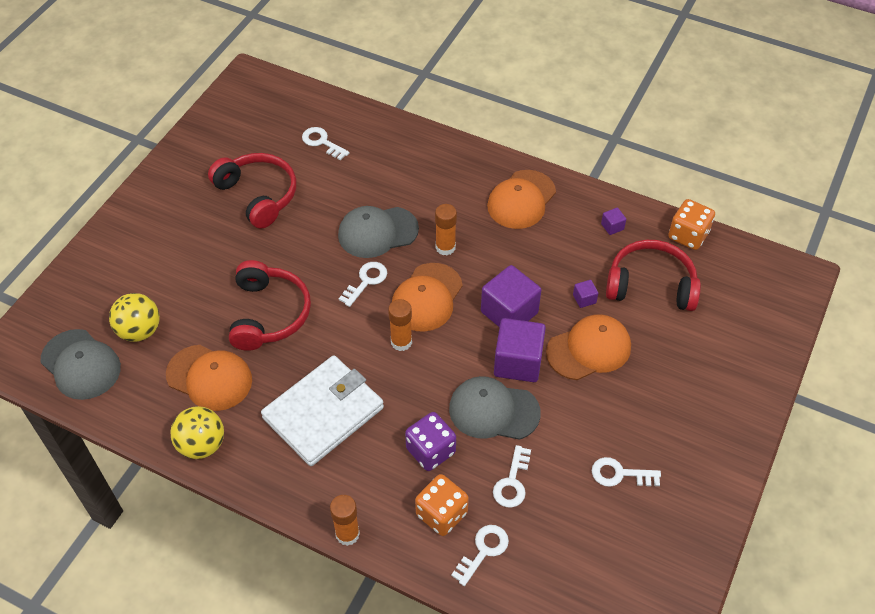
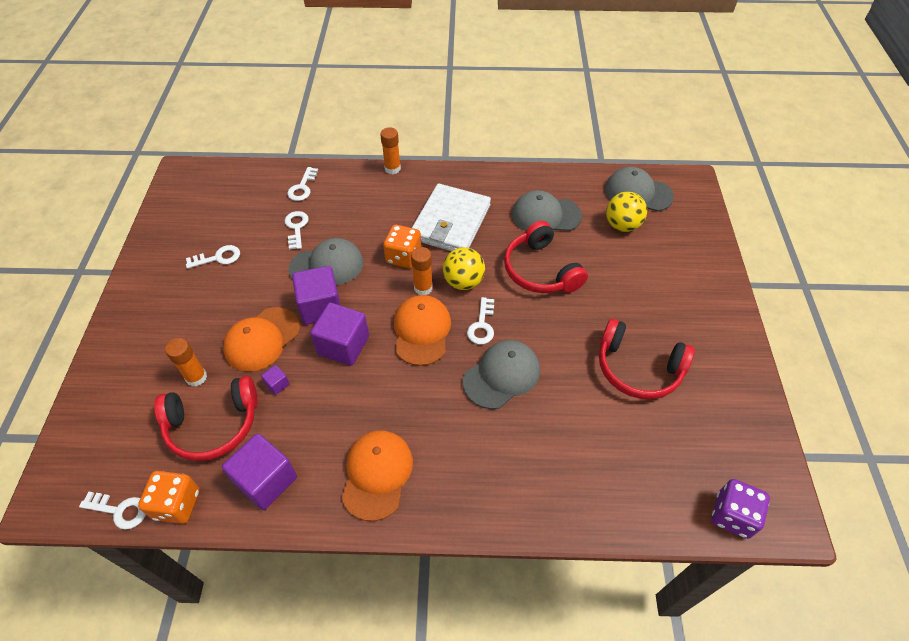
camera: 155 degrees right, 0 degrees up
(202, 445) = (516, 179): yellow ball -> yellow ball (463, 282)
(209, 378) = (545, 215): orange cap -> grey cap
(322, 142) = (629, 458): white key -> white key (119, 510)
(430, 451) = (362, 226): purple dice -> purple dice (732, 515)
(441, 514) = (338, 196): orange dice -> orange dice (403, 257)
(445, 247) = (430, 385): orange glue stick -> orange glue stick (196, 377)
(612, 226) = (266, 480): purple cube -> purple cube, size x2.29

